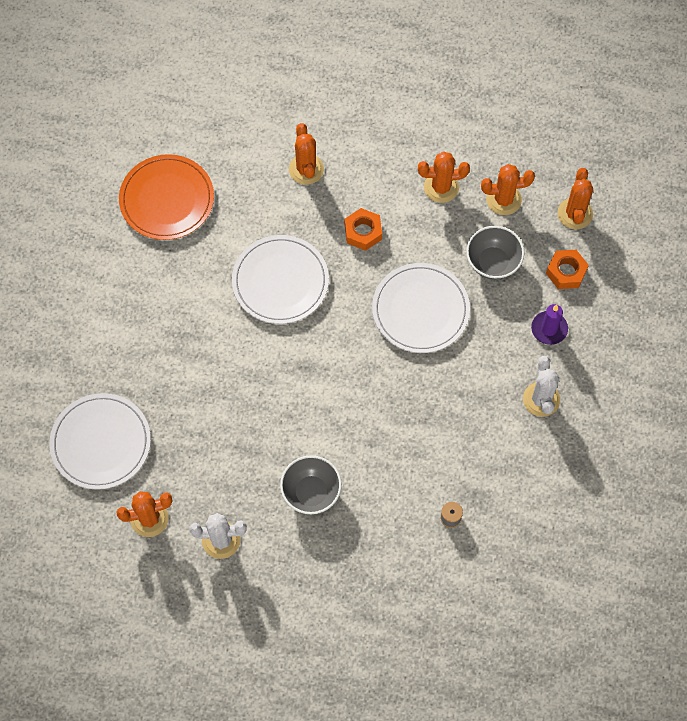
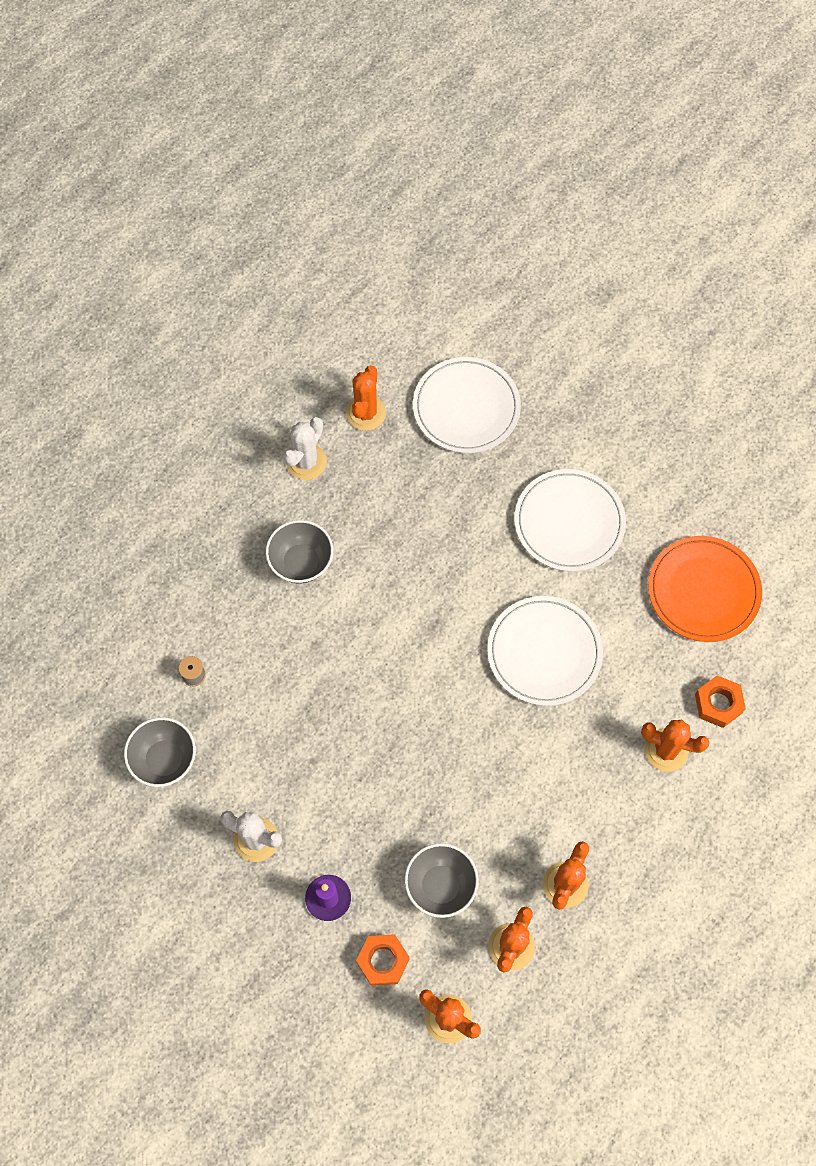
camera: 120 degrees right, 0 degrees up
(363, 232) = (555, 767): orange nut -> orange nut (718, 704)
(420, 310) = (430, 775): white plate -> white plate (569, 522)
(527, 498) = (164, 760): none -> grey bowl

